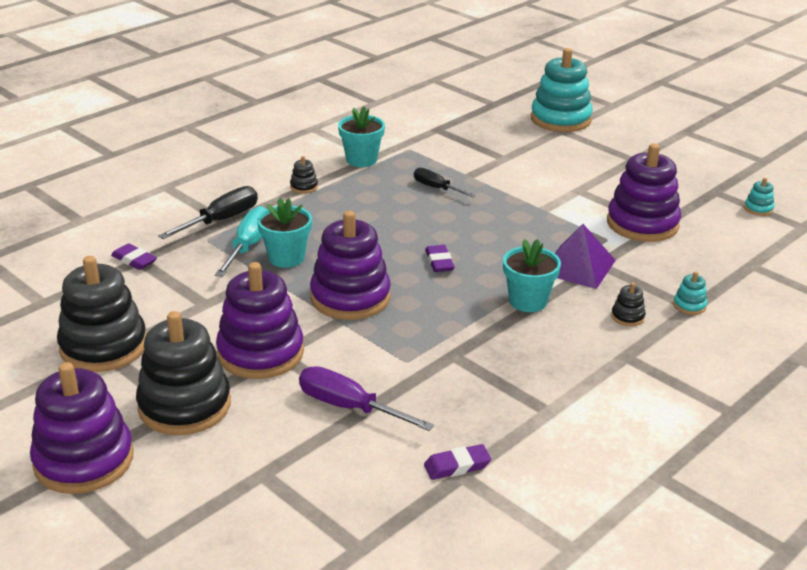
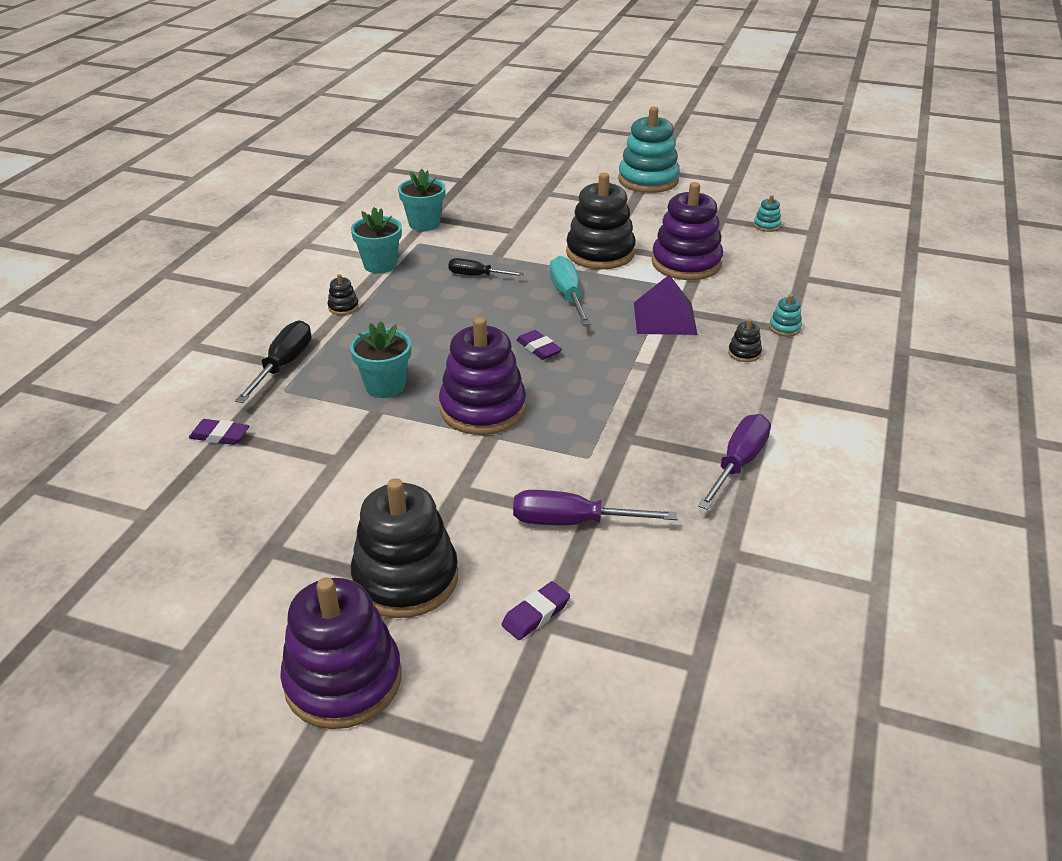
camera: 25 degrees left, 5 degrees up
(103, 346) = (262, 543): black stacking toy -> black stacking toy (600, 253)
(249, 246) = (335, 384): turquoise screwdriver -> turquoise screwdriver (567, 295)
(260, 353) = (439, 495): purple stacking toy -> none
(457, 466) = (718, 545): purple eraser -> purple eraser (536, 614)
(528, 301) = (649, 364): turquoise flower pot -> turquoise flower pot (424, 224)
(536, 406) = (738, 463): none -> purple screwdriver
(560, 119) = (537, 182): turquoise stacking toy -> turquoise stacking toy (648, 180)

